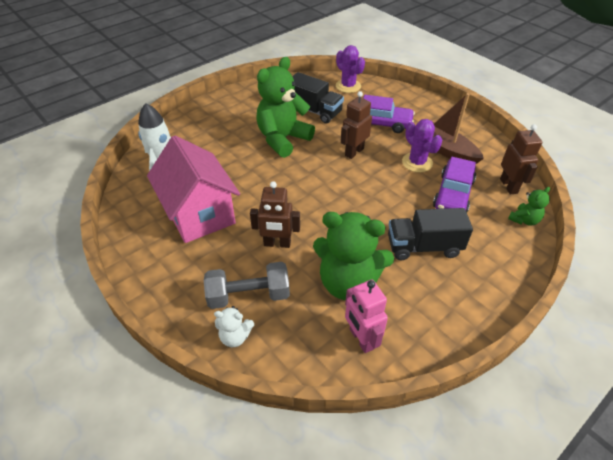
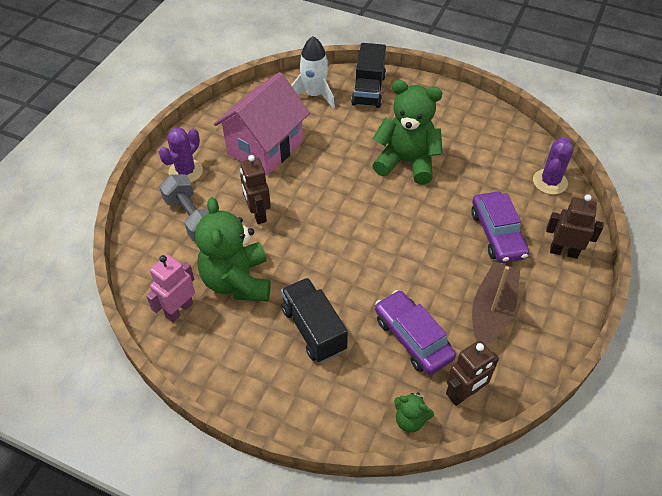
camera: 65 degrees right, 5 degrees up
(235, 336) = (148, 226): white teddy bear -> none
(314, 111) = (475, 169): black truck -> black truck (368, 90)
(354, 152) = (426, 227): brown robot -> brown robot (563, 252)
(417, 162) = (447, 290): purple cactus -> purple cactus (185, 171)
(453, 194) = (413, 338): purple car -> purple car turned 60 degrees clockwise

